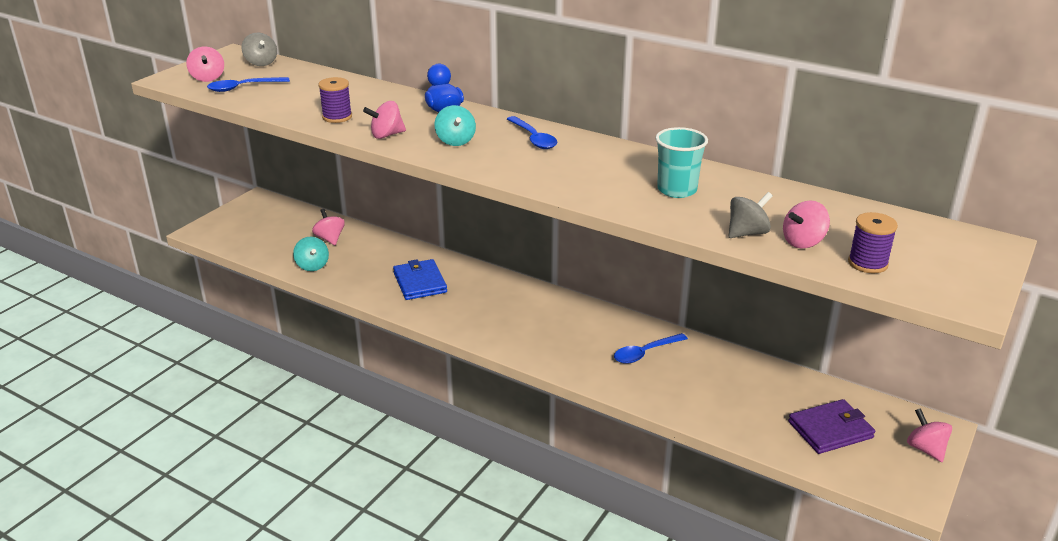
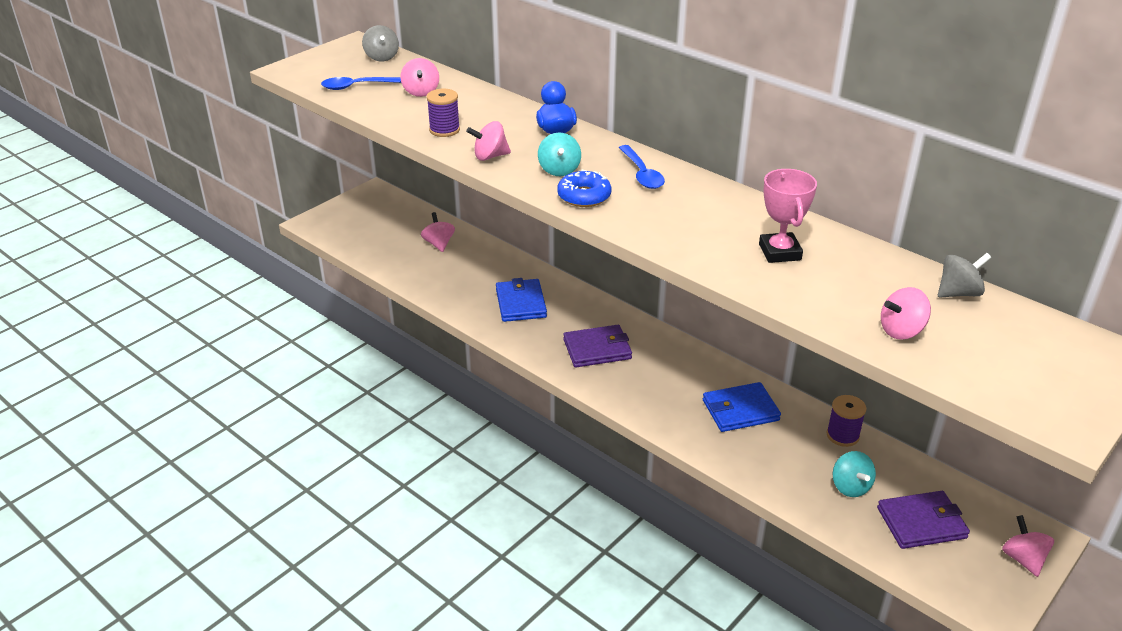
camera: 10 degrees right, 5 degrees up
(208, 78) = (325, 72): pink spinning top -> pink spinning top (421, 92)
(312, 266) = (416, 273): turquoise spinning top -> turquoise spinning top (850, 487)
(484, 160) = (584, 196): none -> blue donut
(501, 315) = (597, 349): none -> purple wallet
(645, 353) = (740, 410): blue spoon -> blue wallet
(677, 190) = (780, 252): turquoise cup -> pink trophy
(747, 233) = (842, 313): grey spinning top -> grey spinning top (958, 293)
(867, 263) = (966, 365): purple spool -> purple spool (842, 435)

